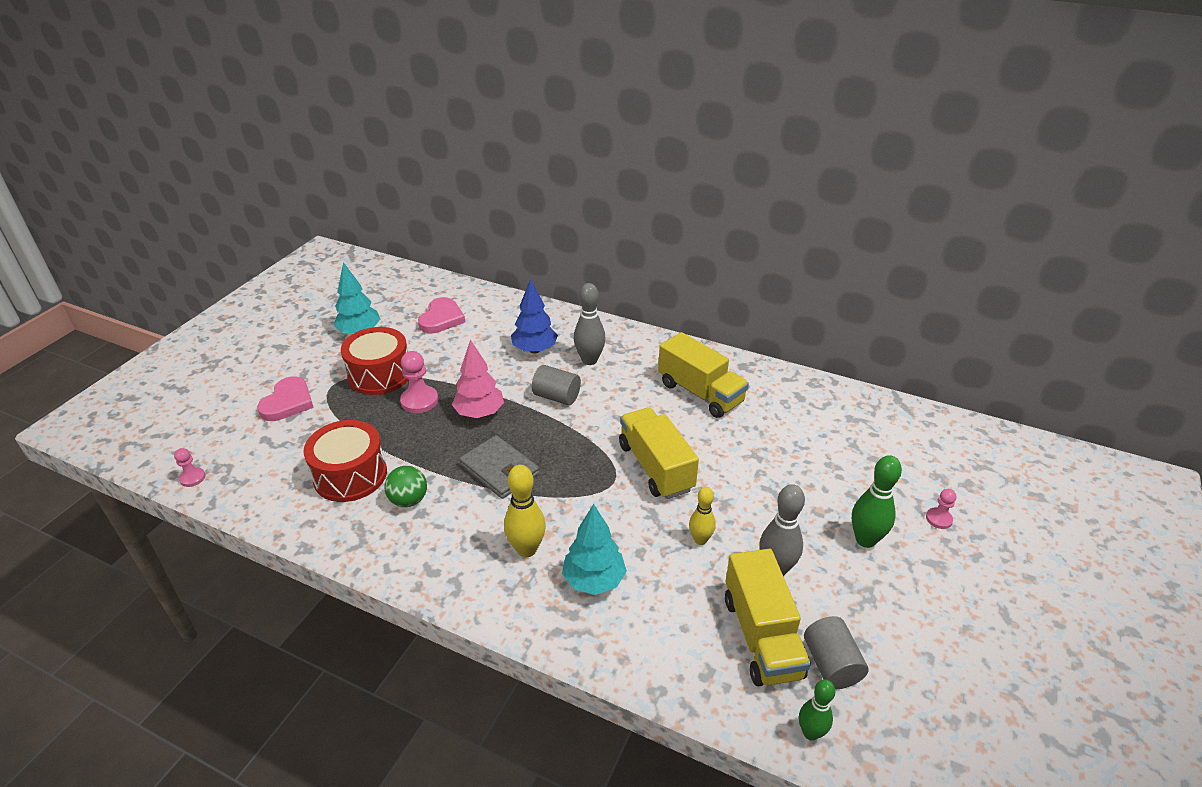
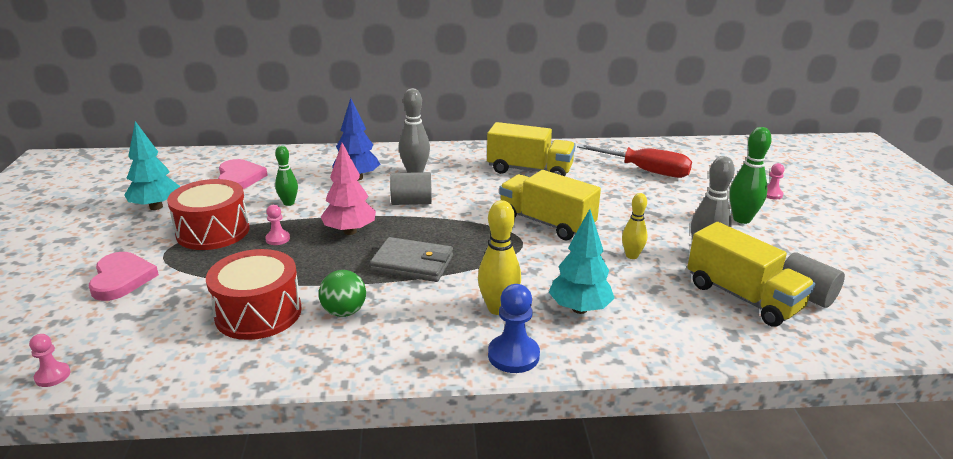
camera: 30 degrees left, 10 degrees down
(419, 401) = (278, 239): pink pawn -> pink pawn, size x0.58
(496, 604) = (513, 355): none -> blue pawn
(810, 733) = (841, 340): green bowling pin -> green bowling pin (289, 203)
(823, 434) = (645, 171): none -> red screwdriver

